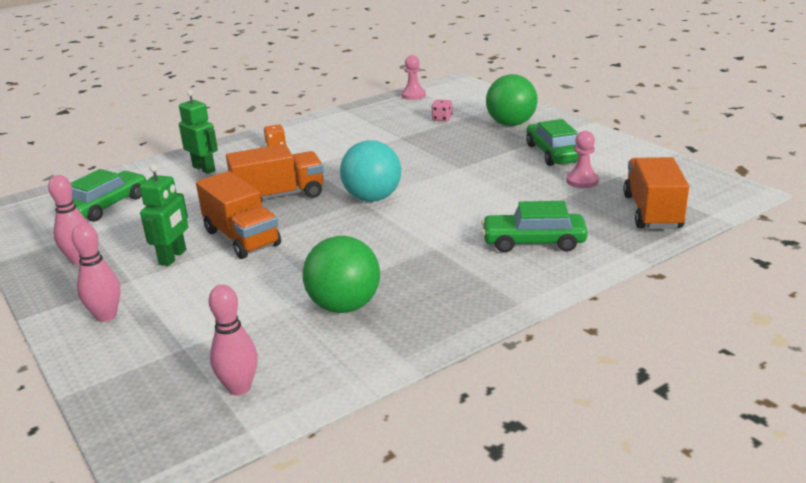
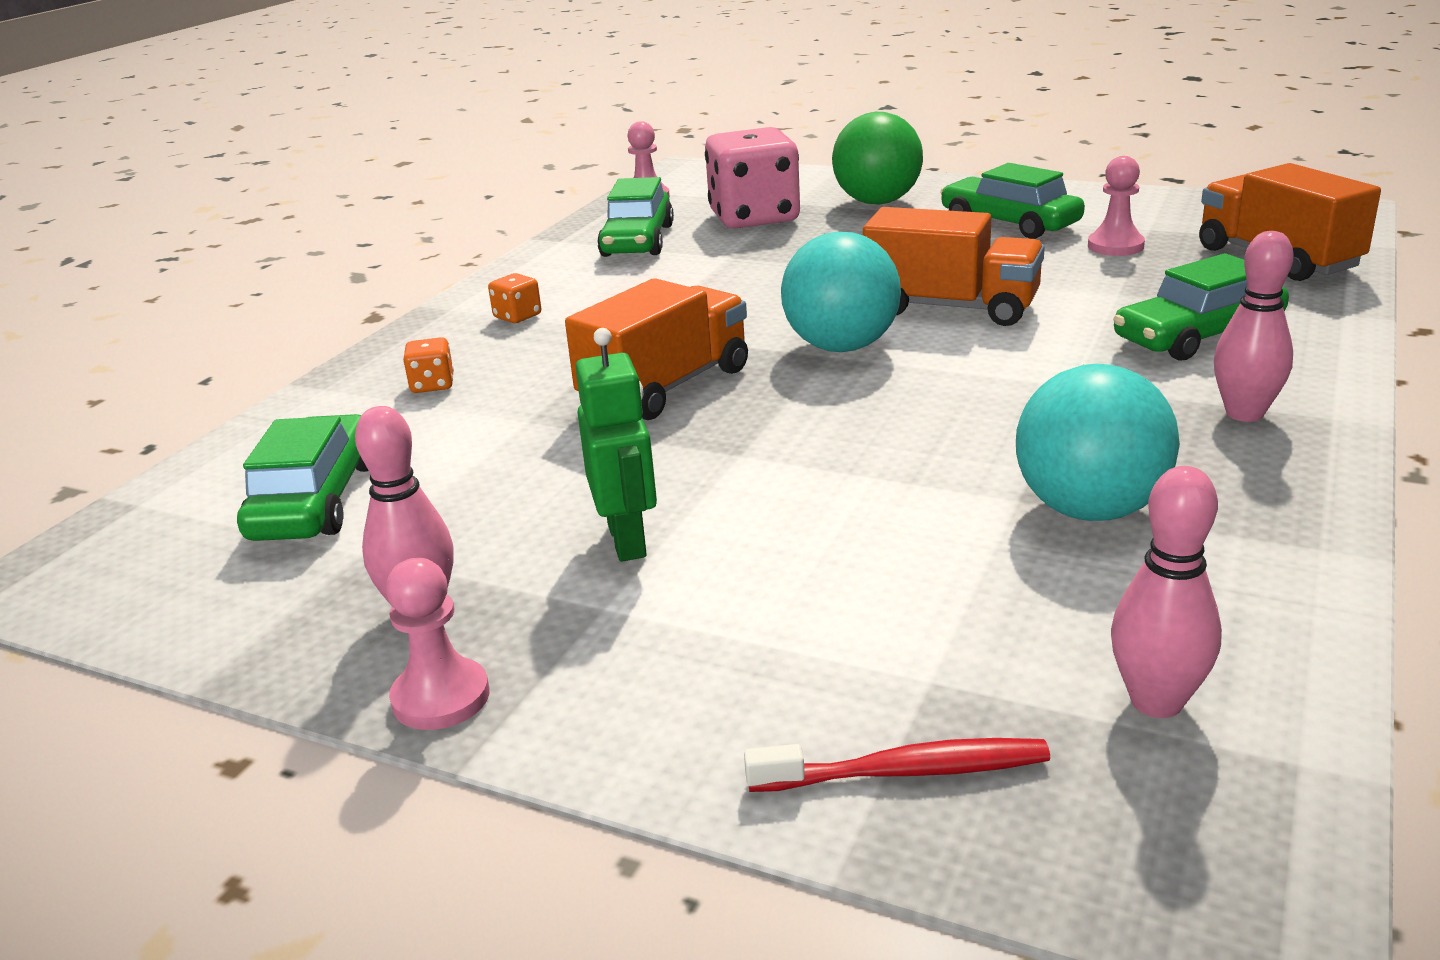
camera: 30 degrees left, 0 degrees up
(45, 292) = (441, 697): none -> pink pawn
(106, 316) = (665, 688): pink bowling pin -> pink bowling pin (1244, 413)
(128, 375) = (906, 772): none -> red toothbrush
(204, 169) = (432, 385): green robot -> orange dice
(241, 238) = (712, 469): orange truck -> orange truck (951, 308)
(344, 306) = (1089, 509): green ball -> turquoise ball
(375, 119) = (637, 241): none -> green car
(442, 119) = (754, 218): pink dice -> pink dice, size x2.45

